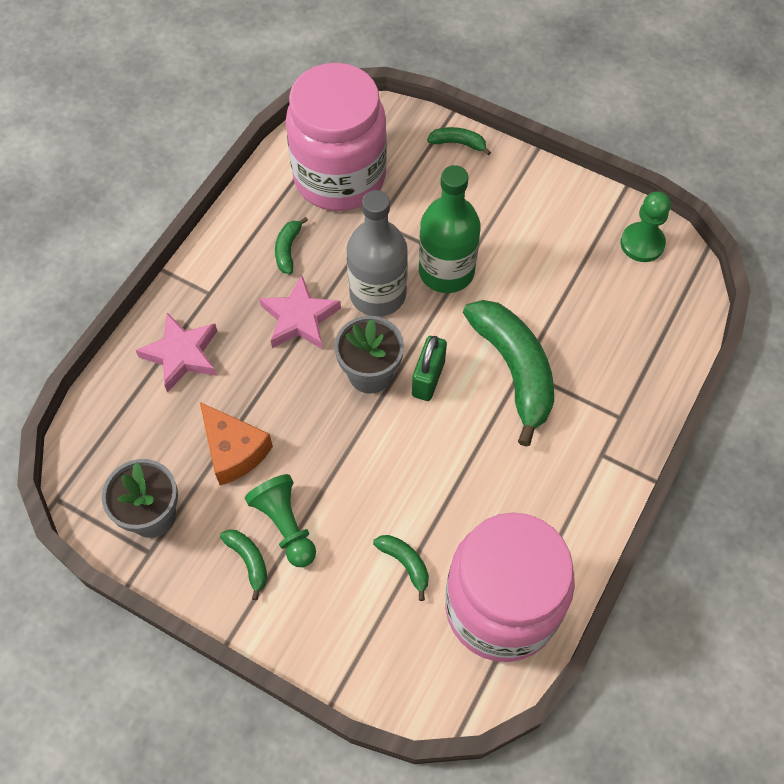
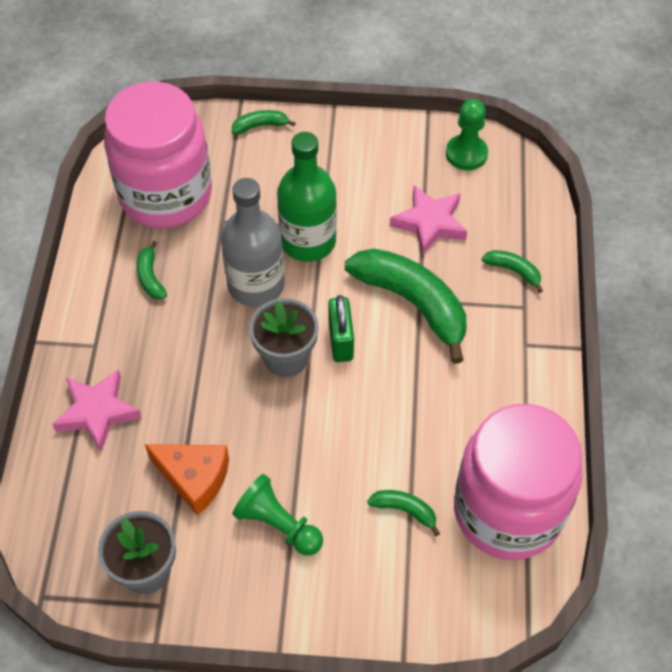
camera: 25 degrees left, 5 degrees down
(249, 561) = (260, 571): green banana -> green banana (513, 271)
(299, 318) = (194, 335): pink star -> pink star (429, 223)

